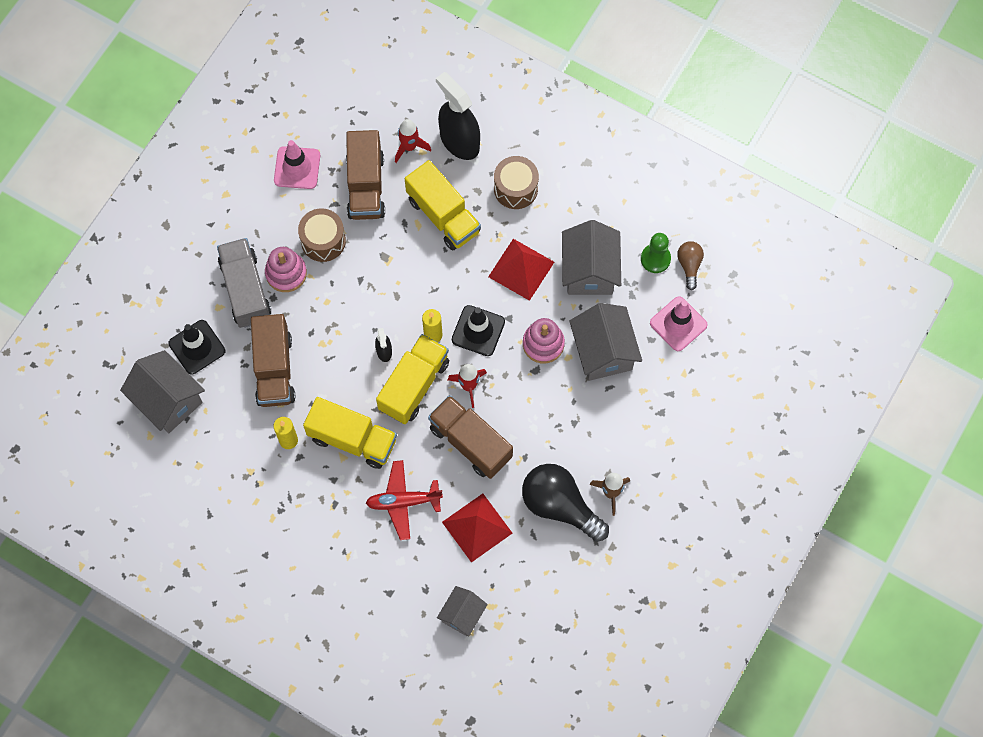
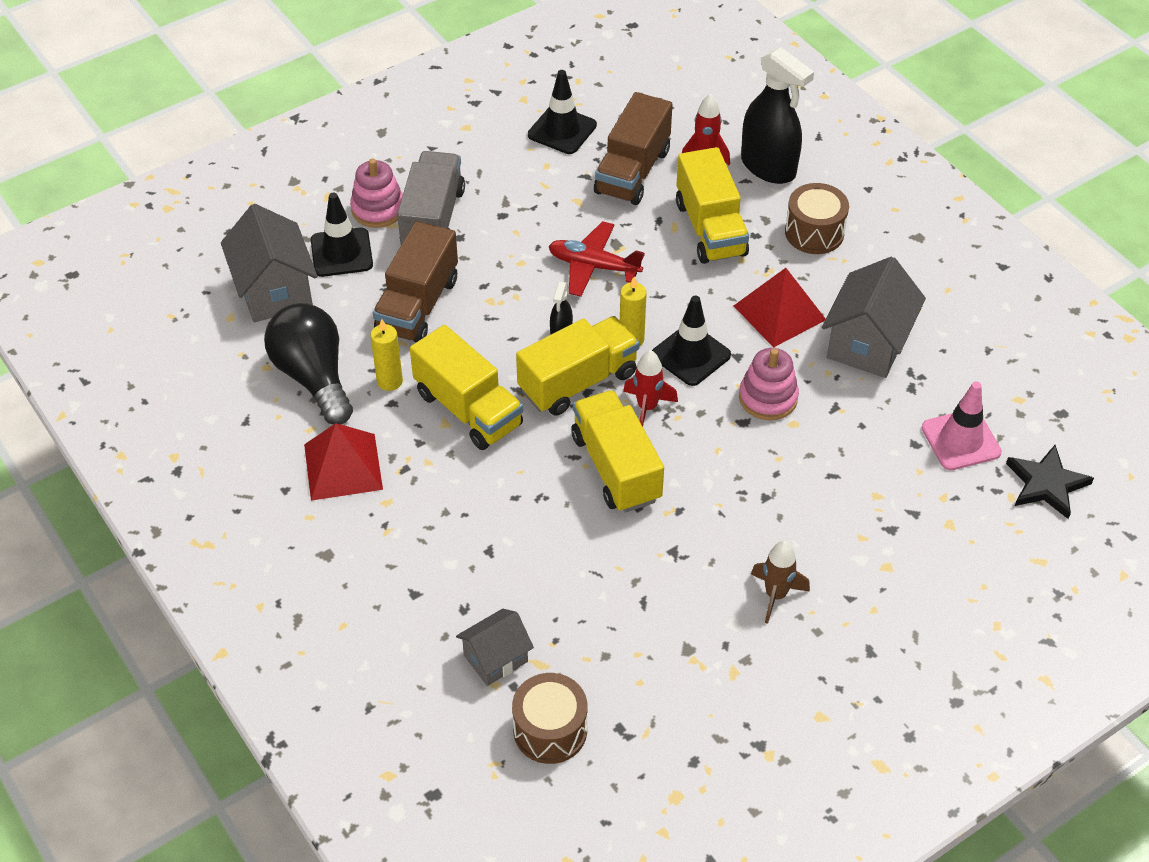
camera: 25 degrees right, 20 degrees down
(286, 273) = (489, 220): pink stacking toy -> pink stacking toy (378, 209)
(297, 168) = (562, 130): pink traffic cone -> black traffic cone
(323, 241) = (551, 205): brown drum -> brown drum (550, 730)
(403, 501) = (493, 499): red plane -> red plane (593, 266)
(459, 141) = (768, 167): black spray bottle -> black spray bottle turned 150 degrees clockwise
(470, 442) = (616, 468): brown truck -> yellow truck
(477, 527) = (572, 564): red pyramid -> red pyramid (343, 466)
(560, 506) = (697, 583): black light bulb -> black light bulb (314, 377)
(603, 351) = (844, 434): grey house -> none
(655, 259) = (961, 361): green pawn -> none
(689, 265) = (1004, 383): brown light bulb -> none
(743, 335) = (1046, 484): none -> black star

